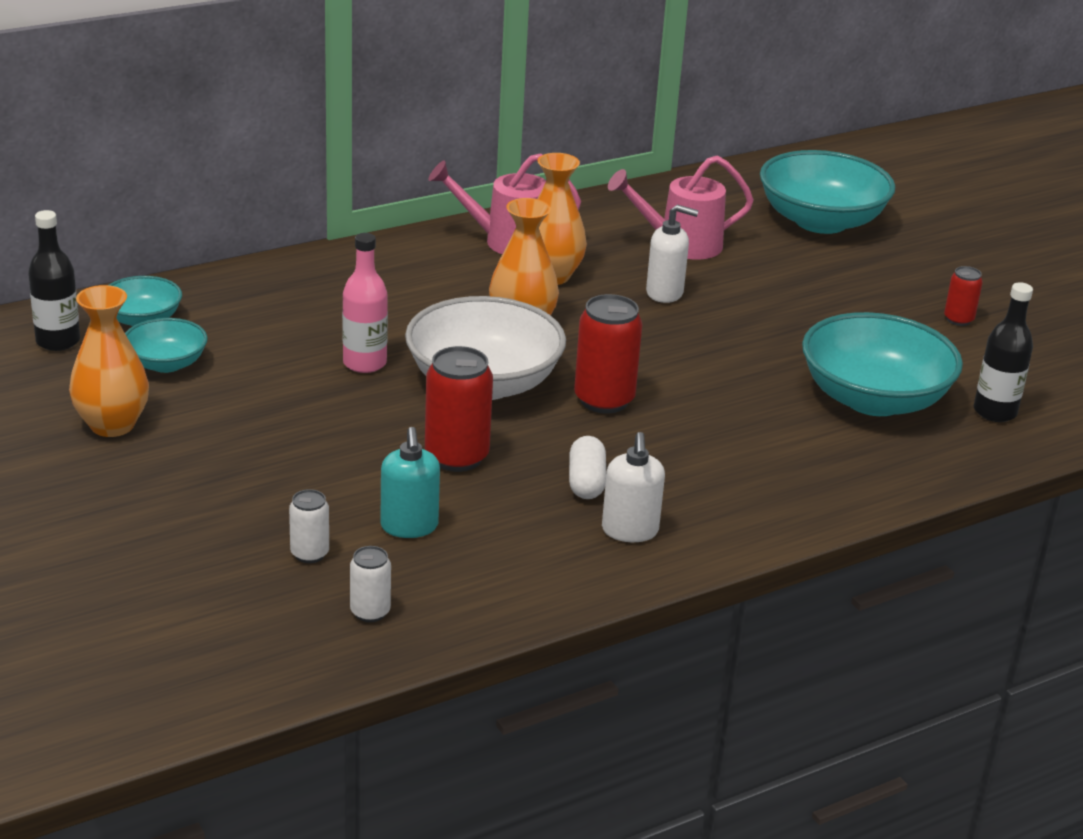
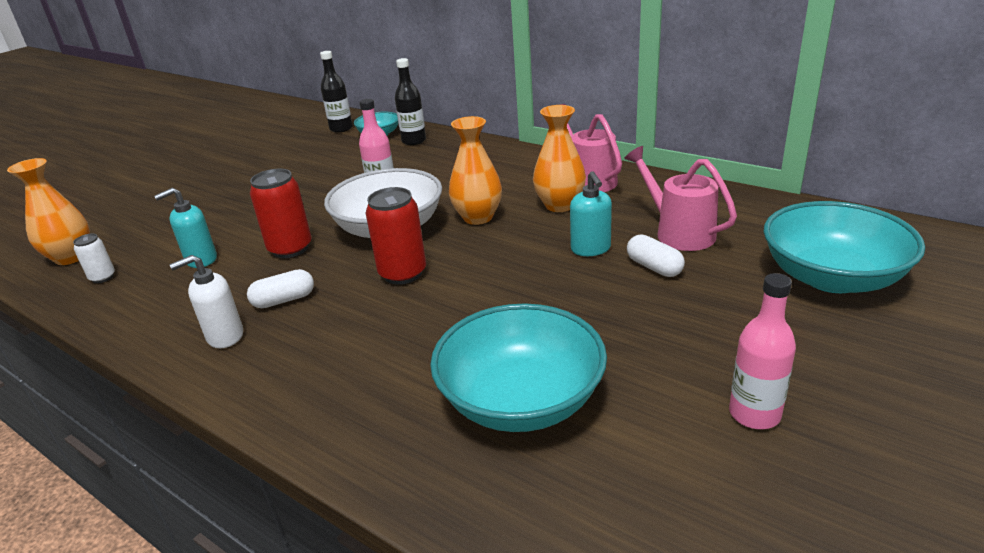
camera: 70 degrees right, 0 degrees up
(112, 425) = (270, 162): orange vase -> orange vase (71, 257)
(166, 364) = (339, 152): turquoise bowl -> none
(309, 554) = (162, 242): white can -> none
(665, 293) = (591, 249): white soap dispenser -> turquoise soap dispenser
(731, 278) = (654, 267): none -> white capsule
(958, 319) = (754, 414): red can -> pink bottle
(994, 412) = (573, 496): black bottle -> black bottle (414, 141)

